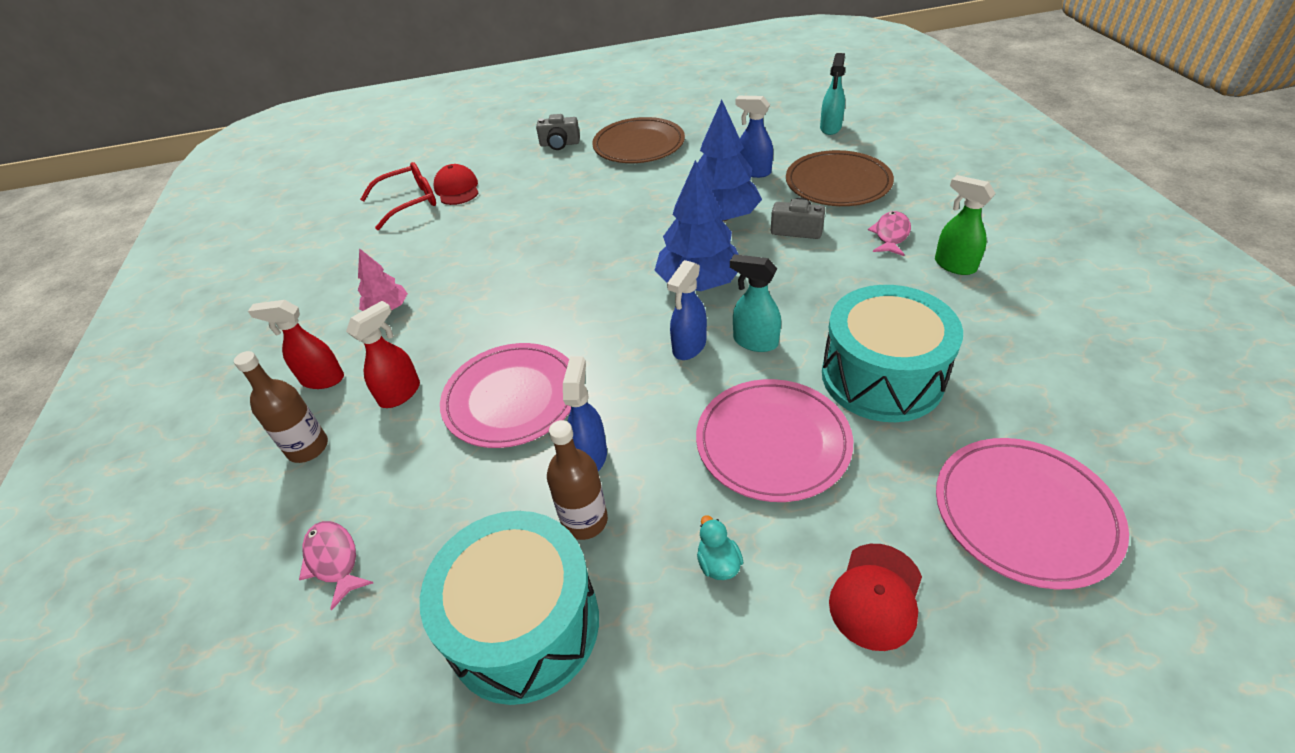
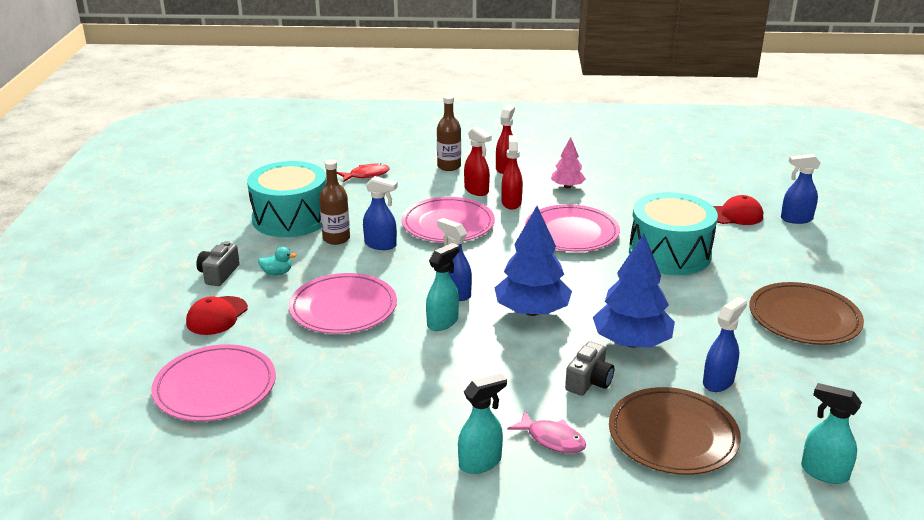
camera: 100 degrees right, 15 degrees down
(334, 560) = (366, 175): pink fish -> red fish
(409, 202) = (718, 194): red glasses -> none
(438, 350) = (511, 202): none -> red spray bottle
(462, 158) = (796, 219): none -> blue spray bottle
(515, 285) = (571, 232): none -> pink plate
(559, 144) = (816, 271): grey camera -> grey camera (219, 274)
(876, 596) = (217, 316): red cap -> red cap turned 105 degrees counterclockwise
(882, 377) = (367, 369): turquoise drum -> turquoise drum (669, 253)
(954, 265) = (480, 463): green spray bottle -> turquoise spray bottle

